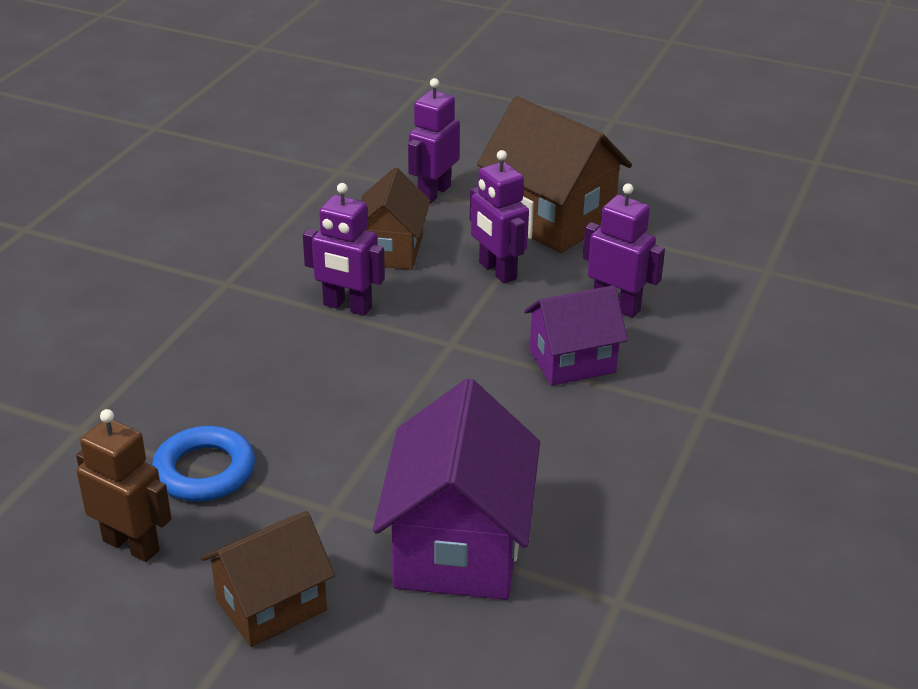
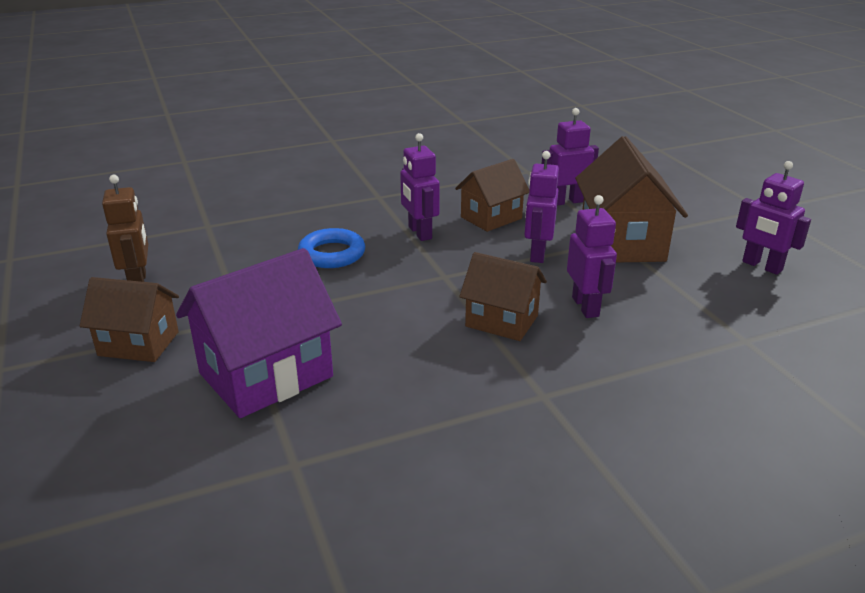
camera: 45 degrees right, 5 degrees down
(204, 471) = (222, 269): blue ring -> blue ring (332, 254)
(572, 362) = (501, 321): purple house -> brown house
(689, 187) = (761, 266): none -> purple robot

